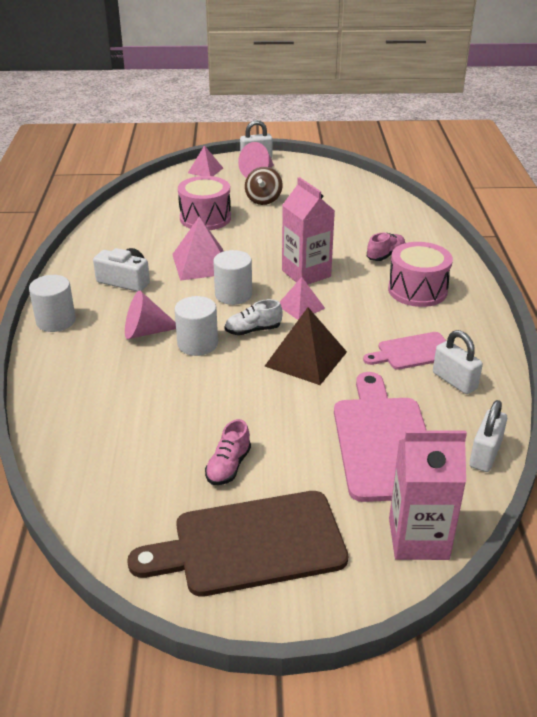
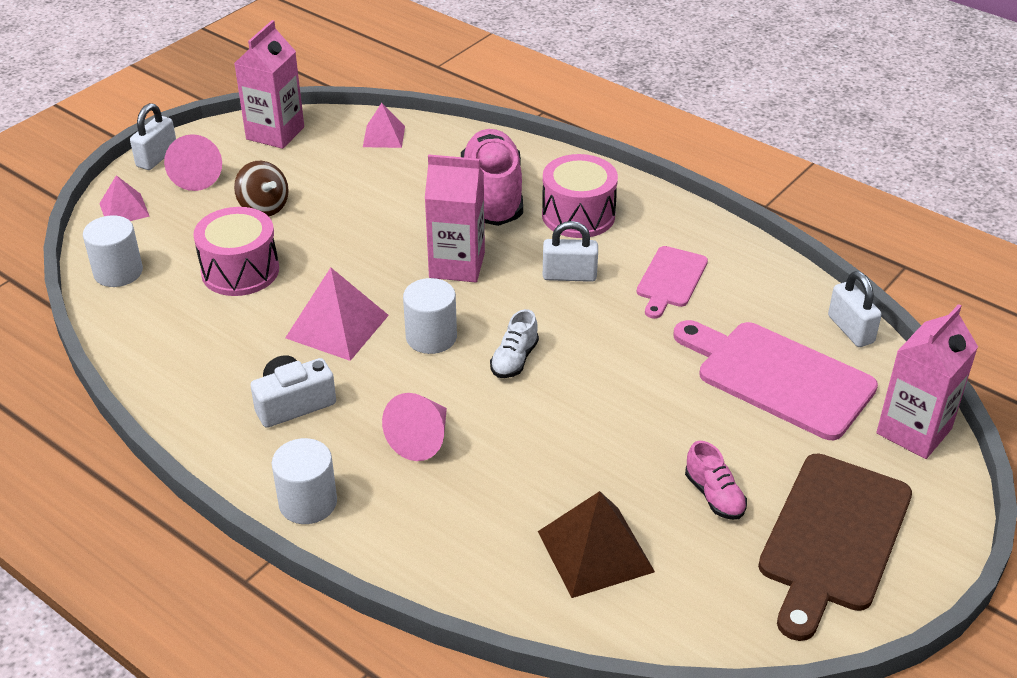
camera: 50 degrees left, 5 degrees up
(197, 344) = (492, 412): white cylinder -> white cylinder (118, 272)
(300, 306) = (512, 304): pink pyramid -> pink pyramid (384, 136)
(306, 359) = (604, 351): brown pyramid -> brown pyramid (595, 551)
(326, 174) = (275, 133): none -> pink carton
(385, 255) = (493, 196): pink shoe -> pink shoe, size x2.10
(454, 381) = (739, 283): white padlock -> white padlock (569, 275)

